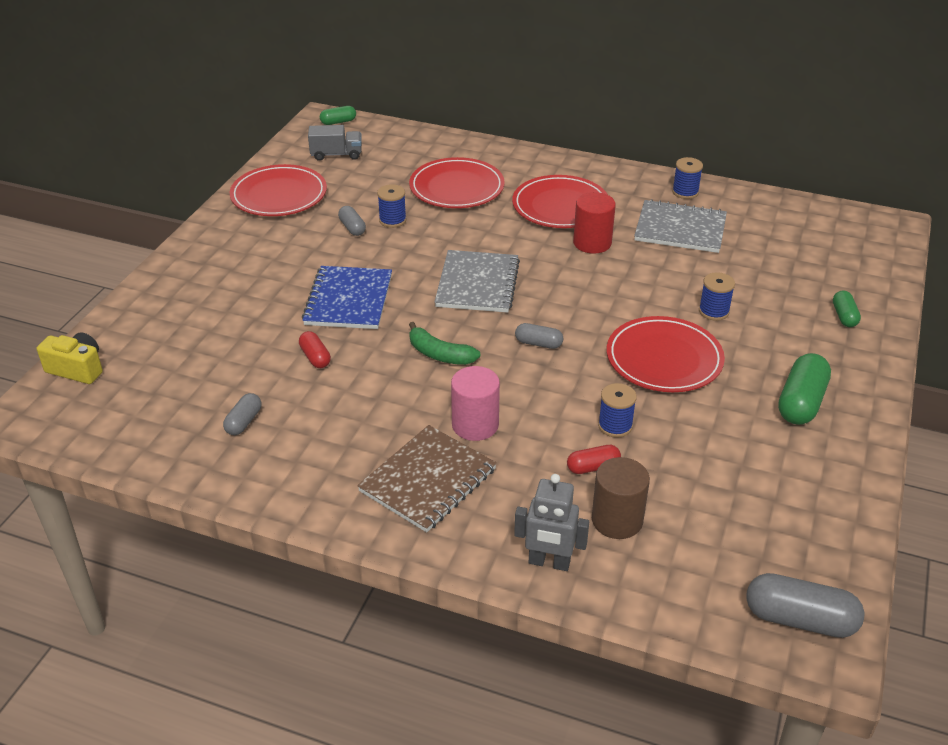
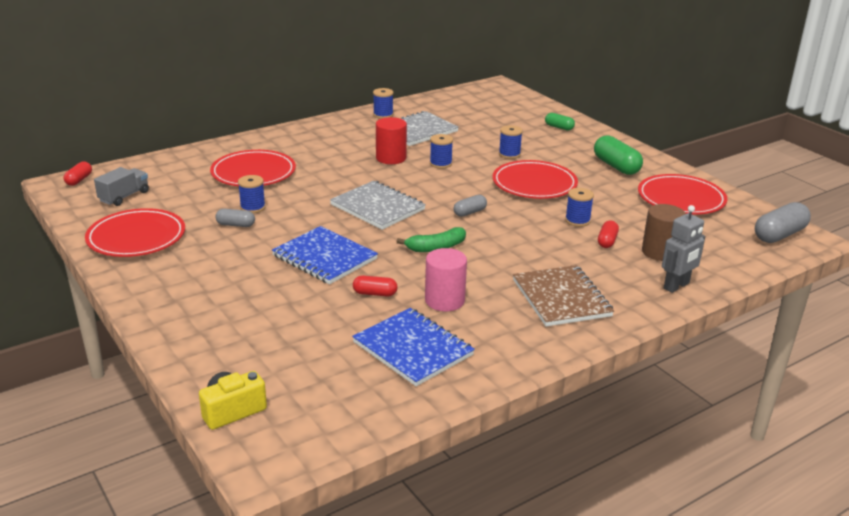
camera: 55 degrees left, 10 degrees down
(244, 422) = (413, 349): grey capsule -> blue notebook
(338, 122) = (79, 180): green capsule -> red capsule
(475, 425) = (525, 262): pink cylinder -> pink cylinder (444, 300)
(560, 206) = (335, 151): red plate -> red plate (681, 199)
(623, 277) = (440, 164): none -> blue spool

